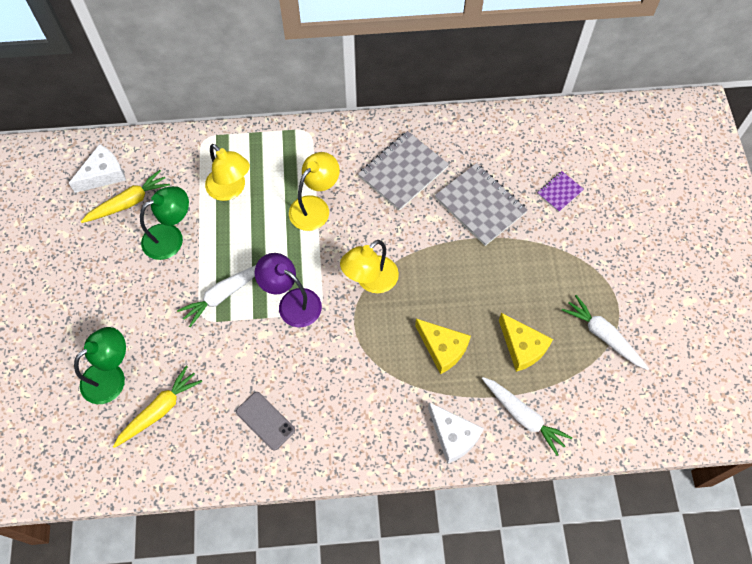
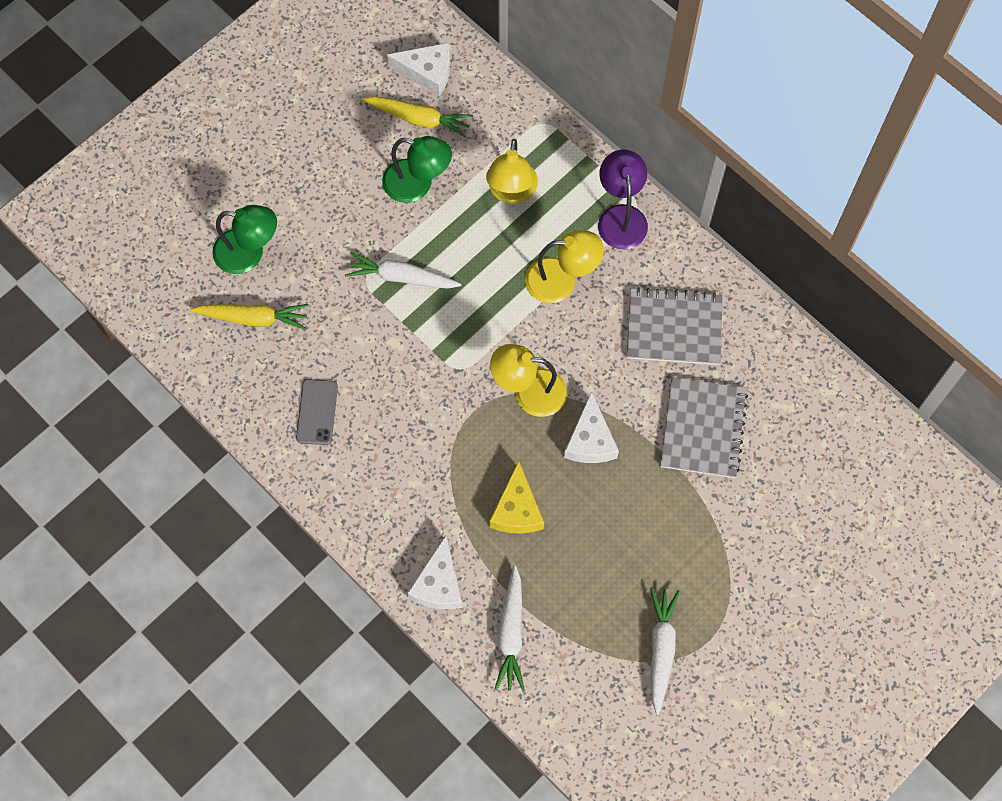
camera: 50 degrees right, 5 degrees up
(292, 302) = (446, 341): purple lamp -> purple lamp (621, 216)
(433, 271) = (590, 440): none -> white cheese
(522, 347) = (582, 581): yellow cheese -> none
(559, 192) = (789, 493): purple notebook -> none

